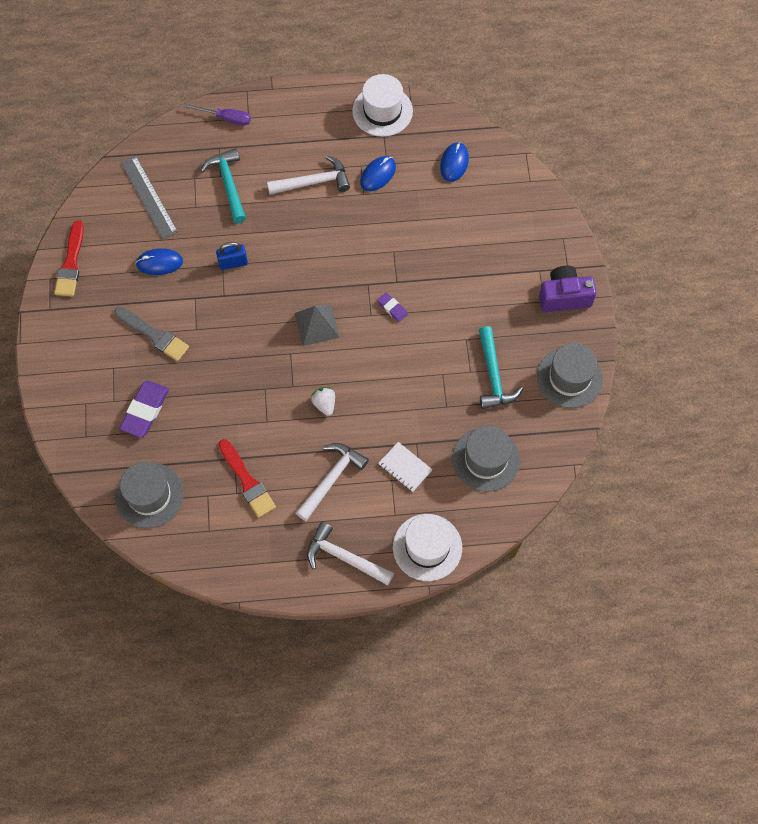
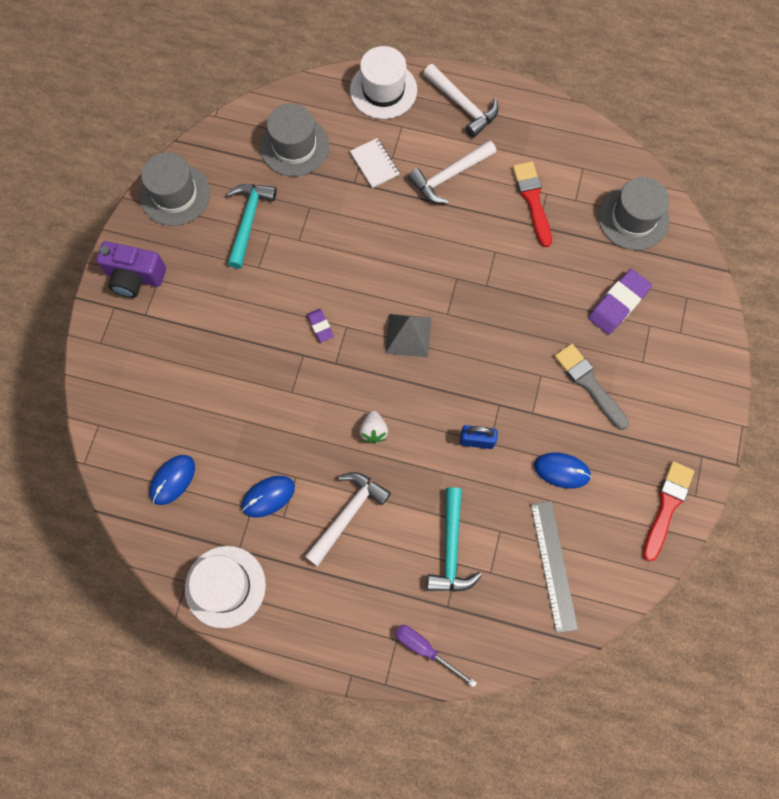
camera: 160 degrees left, 5 degrees up
(314, 182) = (347, 514): white hammer -> white hammer turned 120 degrees clockwise
(324, 404) = (430, 249): white strawberry -> white strawberry (374, 431)

